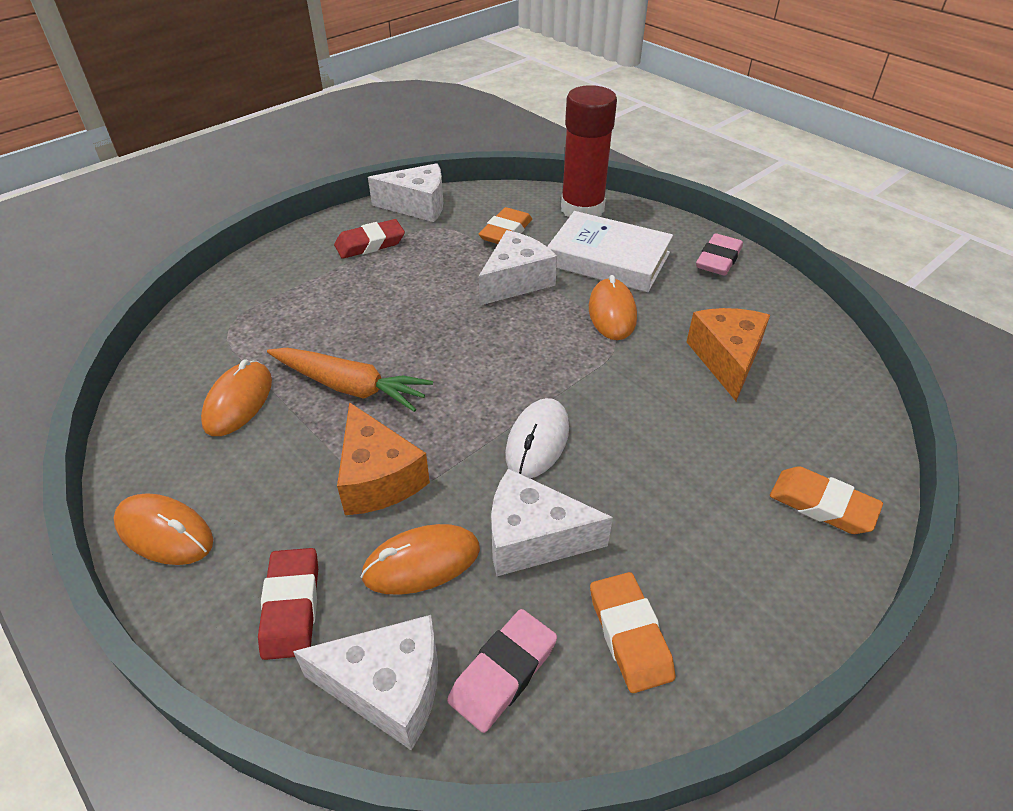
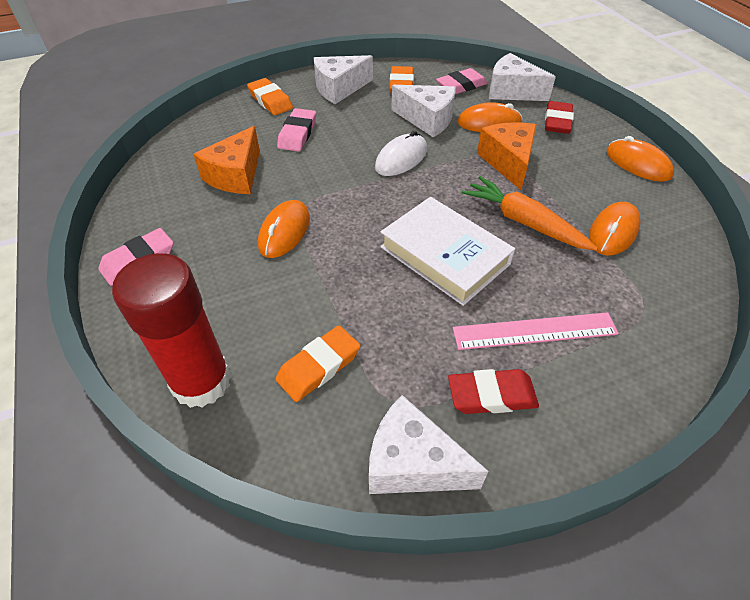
camera: 160 degrees left, 5 degrees up
(337, 288) = (534, 331): none -> pink ruler
(515, 281) = (347, 288): white cheese -> white cheese (339, 88)
(608, 259) = (239, 290): white book -> white book (445, 255)
(713, 445) = (297, 134): none -> pink eraser

